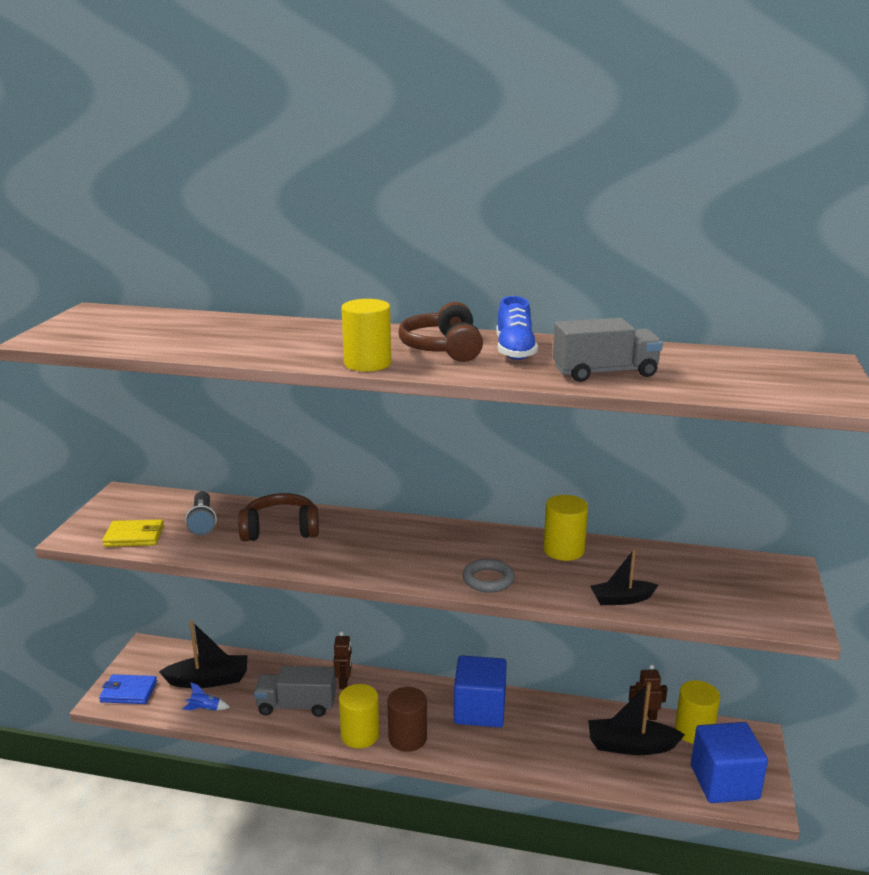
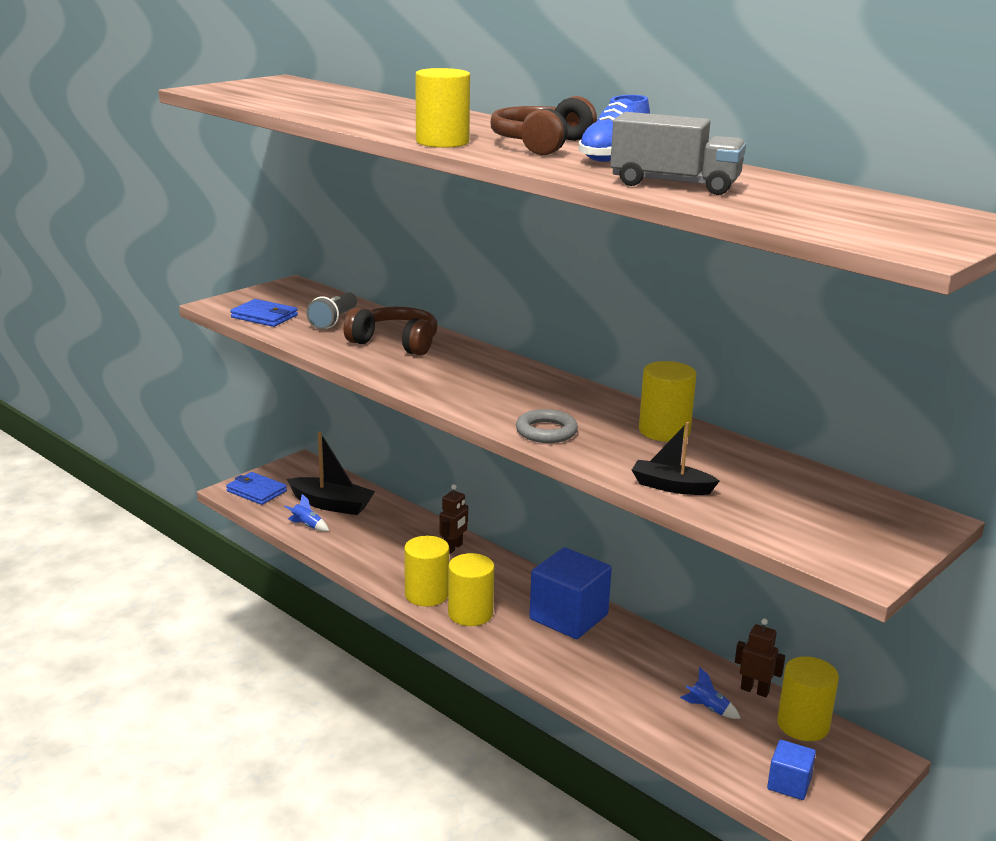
camera: 30 degrees right, 0 degrees up
(134, 536) = (264, 316): yellow wallet -> blue wallet
(296, 705) = (390, 551): grey truck -> none
(407, 738) = (470, 613): brown cylinder -> yellow cylinder
(630, 746) = (708, 709): black boat -> blue rocket
(724, 782) = (789, 784): blue cube -> blue cube, size x0.52

